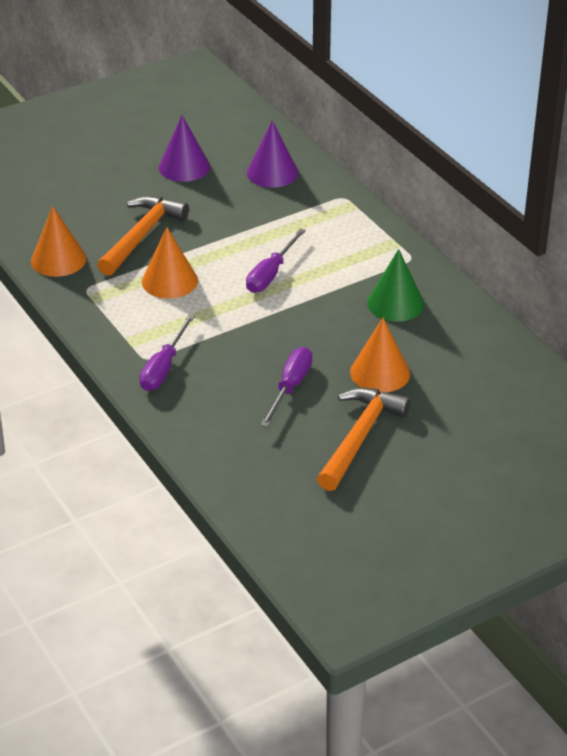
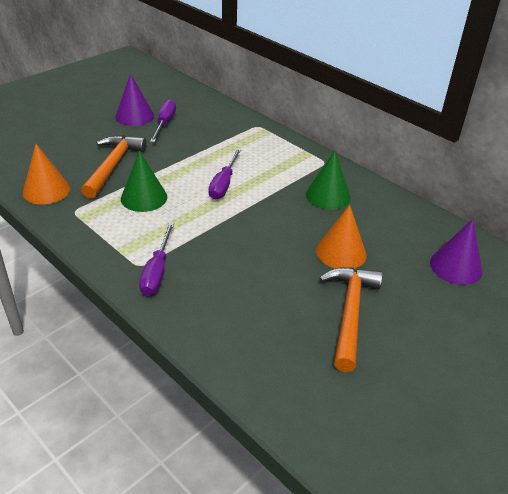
camera: 15 degrees left, 0 degrees up
(169, 281) = (144, 197): orange cone -> green cone
(272, 172) = (201, 114): purple cone -> purple cone (456, 266)
(290, 387) = (272, 275): purple screwdriver -> purple screwdriver (164, 124)

